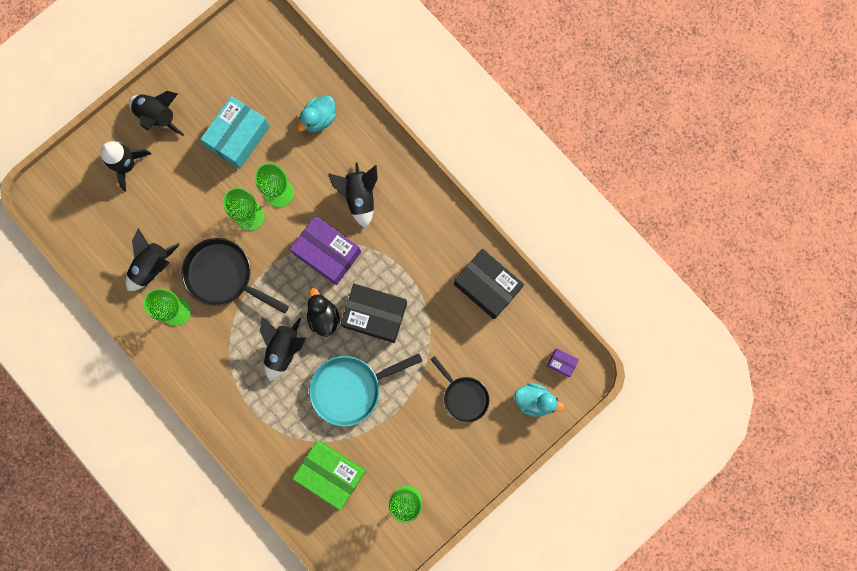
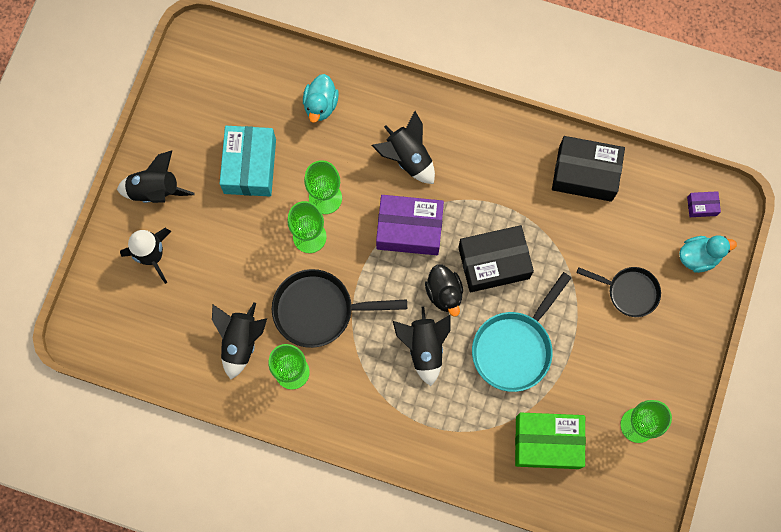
camera: 30 degrees left, 5 degrees down
(323, 317) = (444, 293): black duck -> black duck turned 150 degrees counterclockwise

